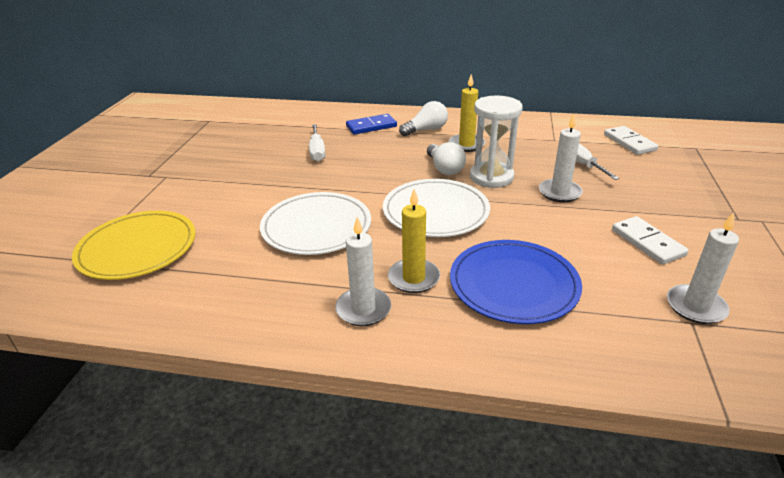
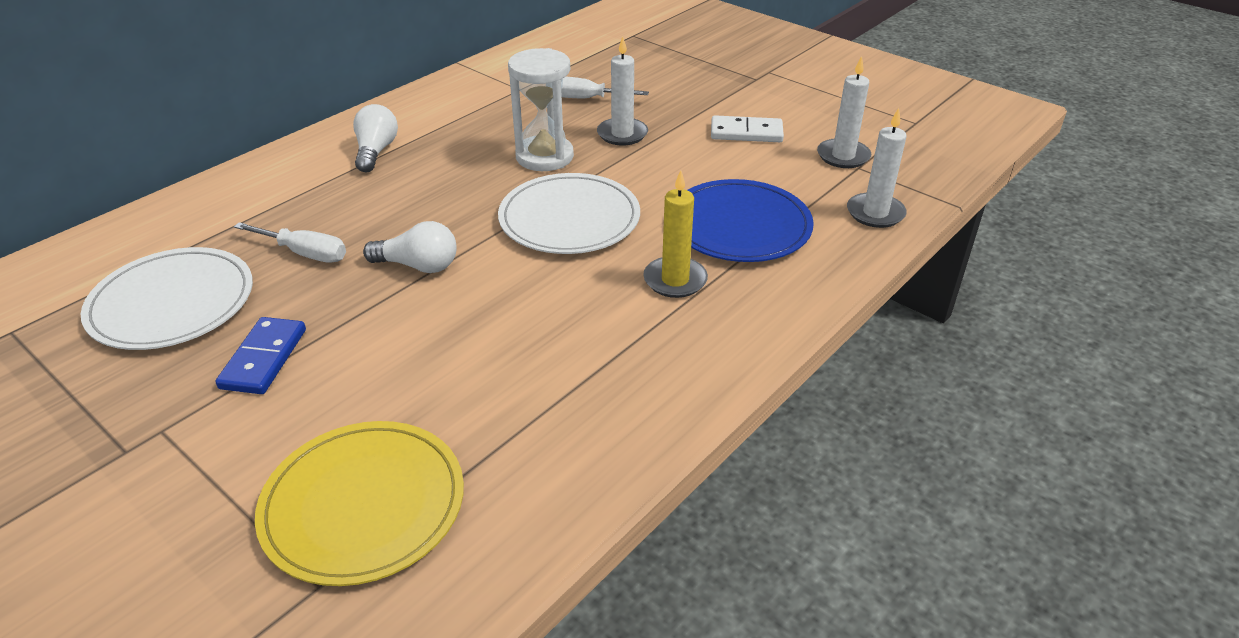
camera: 60 degrees left, 5 degrees up
(316, 227) = (502, 315): white plate -> white plate (172, 303)
(363, 309) = (696, 332): white candle -> white candle (875, 213)
(371, 126) = (300, 185): blue domino -> blue domino (263, 358)
(444, 168) = (487, 177): white light bulb -> white light bulb (418, 266)
(466, 144) = (453, 141): yellow candle -> none
(629, 142) = (581, 57): white domino -> none

